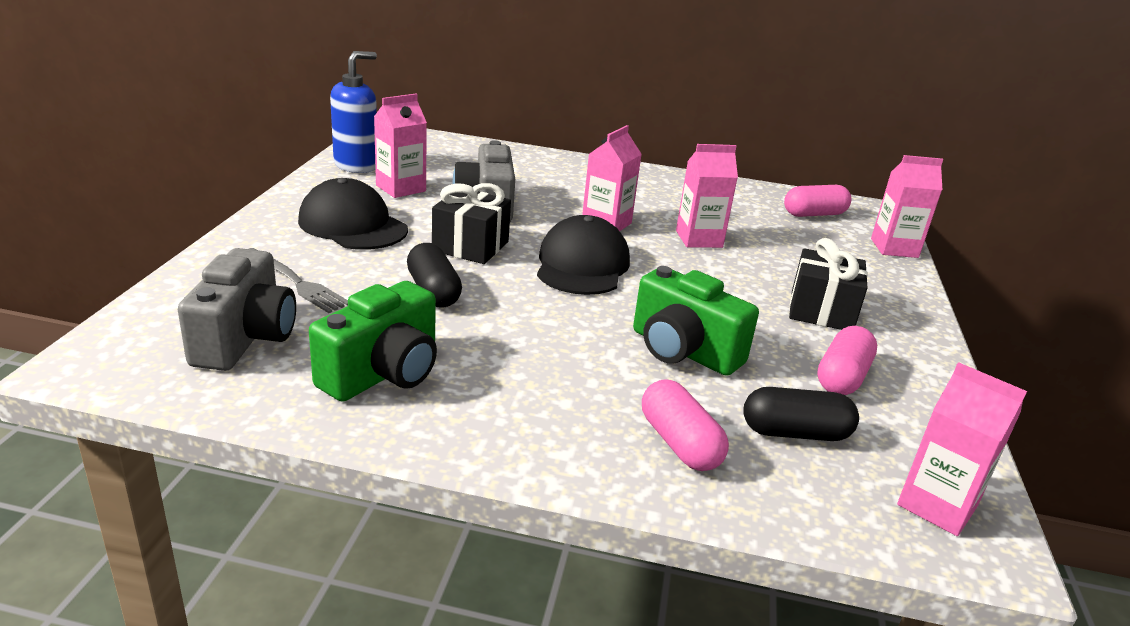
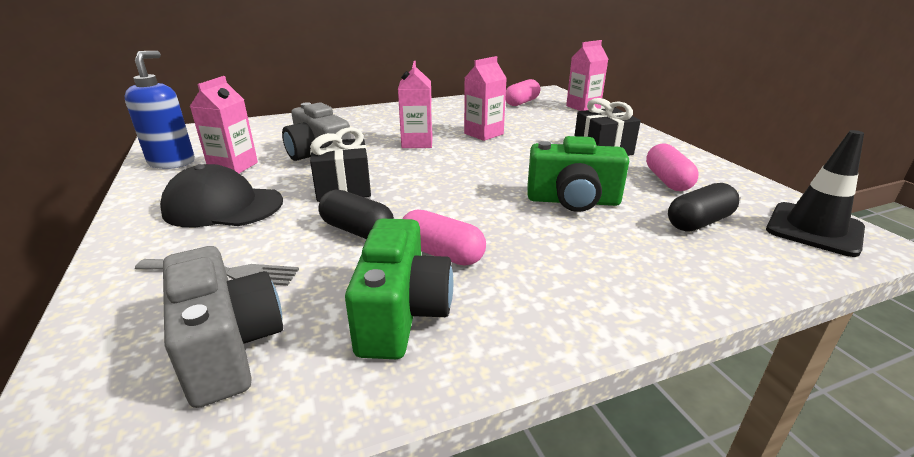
camera: 30 degrees left, 0 degrees up
(582, 265) = (438, 172): black cap -> none
(679, 443) = (659, 260): pink capsule -> pink capsule (441, 253)
(937, 505) = (814, 229): pink carton -> black traffic cone

